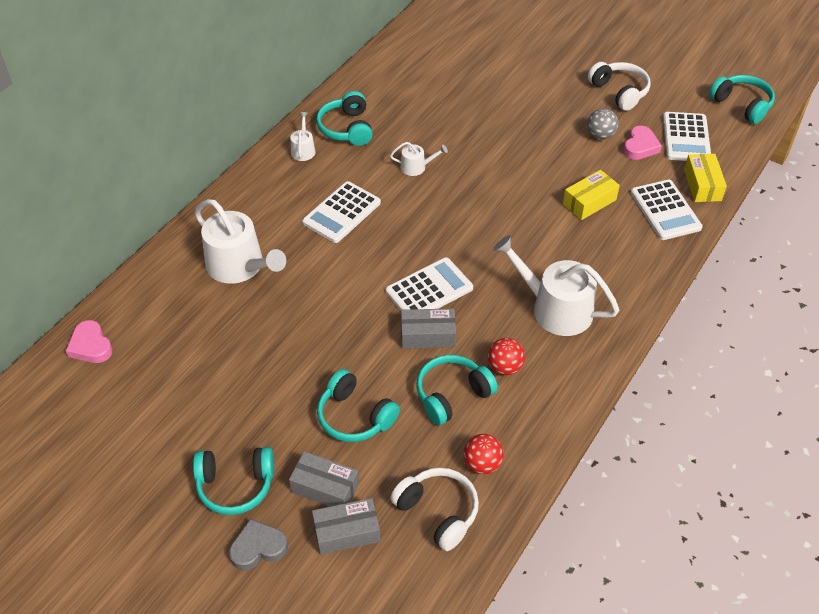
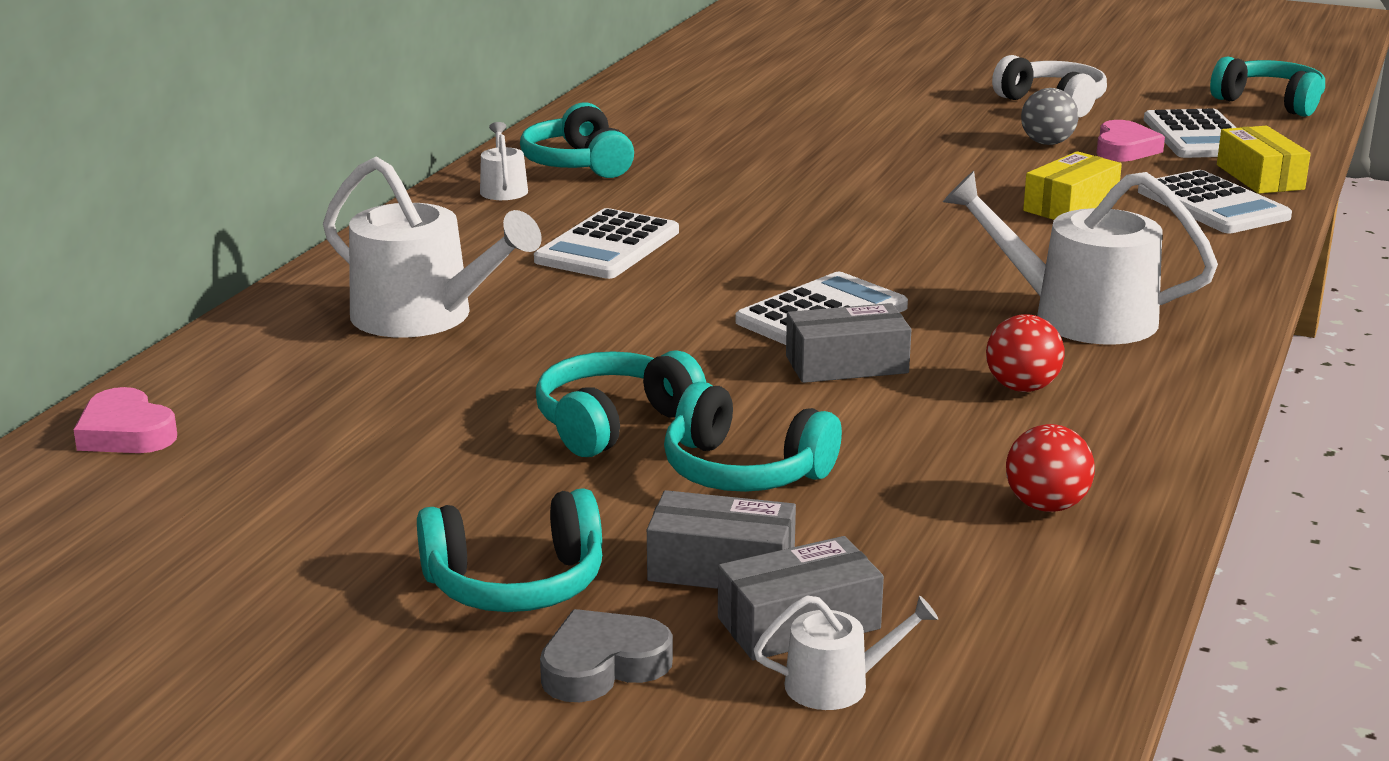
camera: 10 degrees left, 25 degrees down
(416, 167) = (729, 192): white watering can -> white watering can (837, 684)
(438, 512) = (987, 576): white headphones -> none
(452, 395) = (935, 428): turquoise headphones -> turquoise headphones (614, 423)

